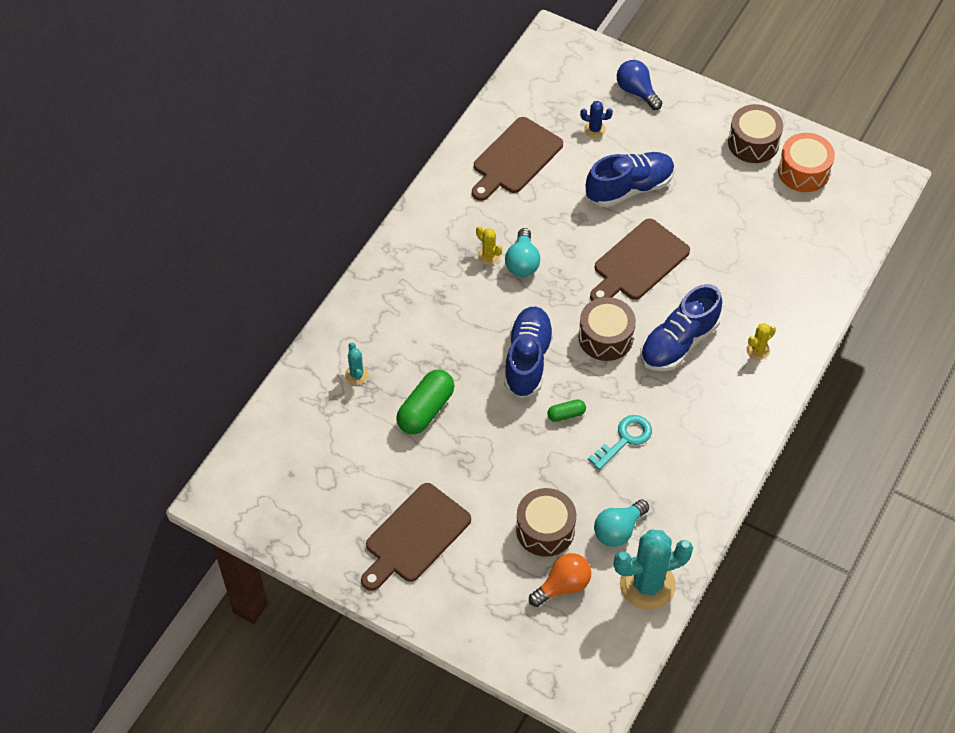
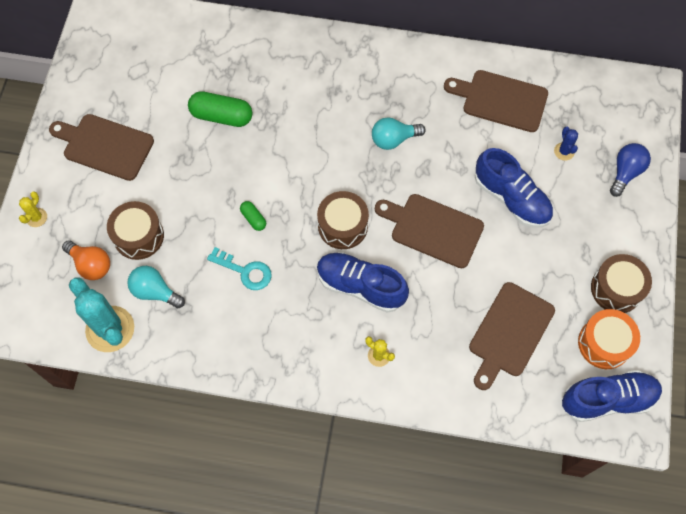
camera: 70 degrees right, 10 degrees up
(357, 375) = (237, 59): turquoise cactus -> none
(488, 256) = (389, 112): yellow cactus -> yellow cactus (36, 217)
(527, 360) = (297, 173): blue shoe -> blue shoe (607, 399)
(769, 238) = (509, 333): none -> brown cutting board

